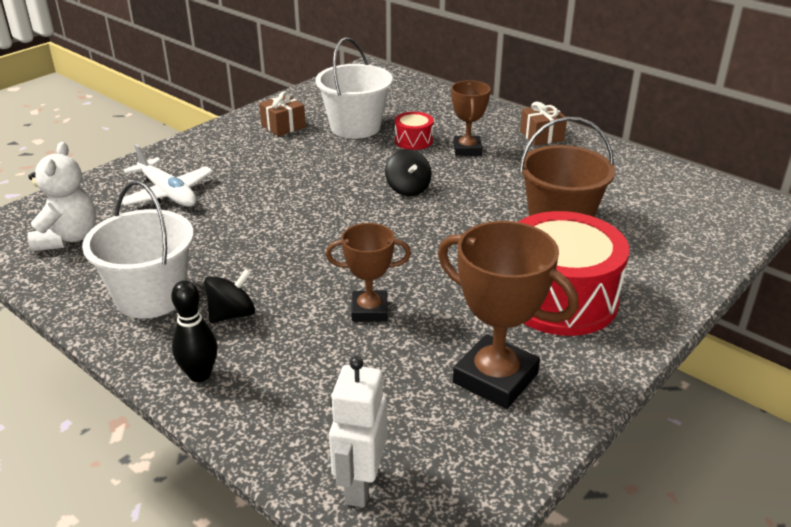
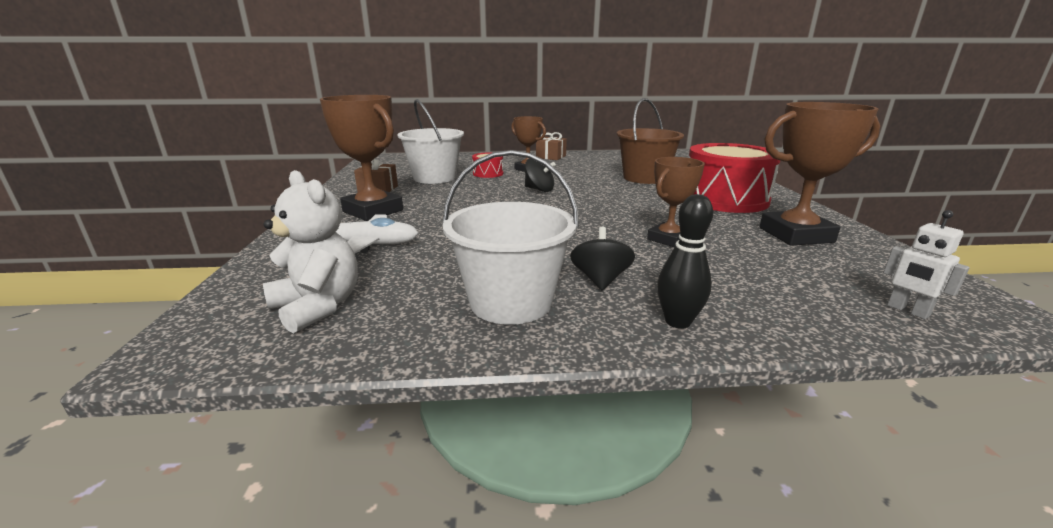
camera: 45 degrees left, 10 degrees down
(233, 156) = (373, 211): none -> brown trophy
(360, 485) = (907, 311): white robot -> white robot, size x0.65

